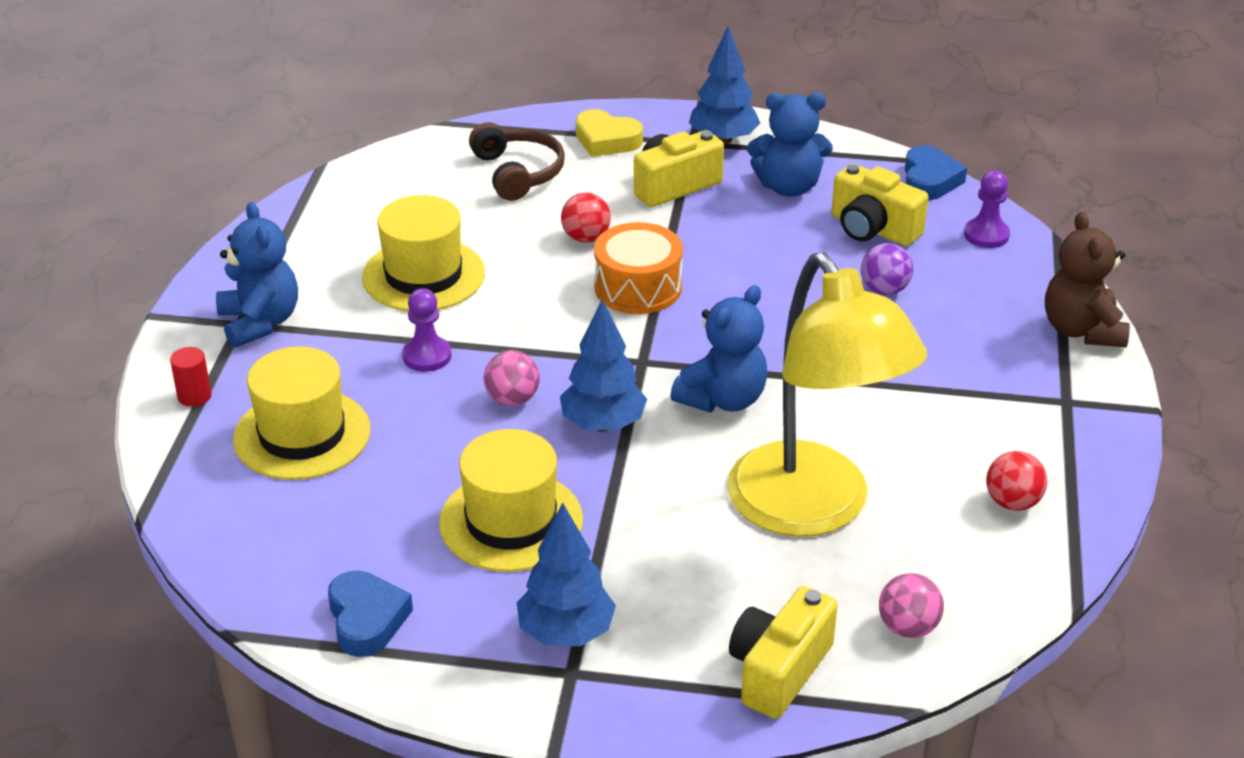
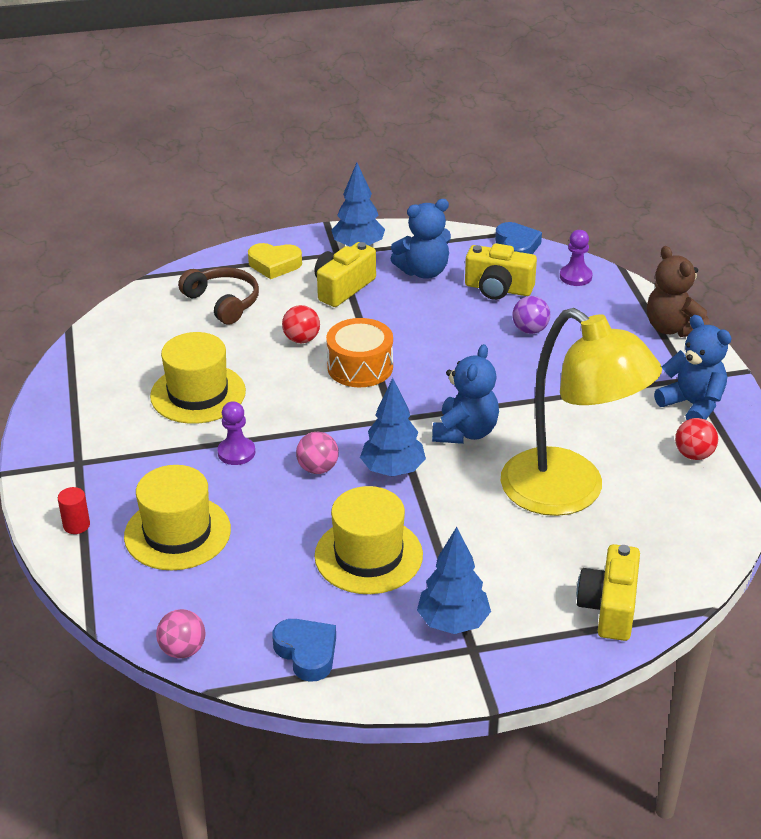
camera: 20 degrees left, 0 degrees up
(260, 322) = (94, 458): blue teddy bear -> blue teddy bear (692, 405)
(908, 627) = (675, 555): pink ball -> pink ball (183, 650)

